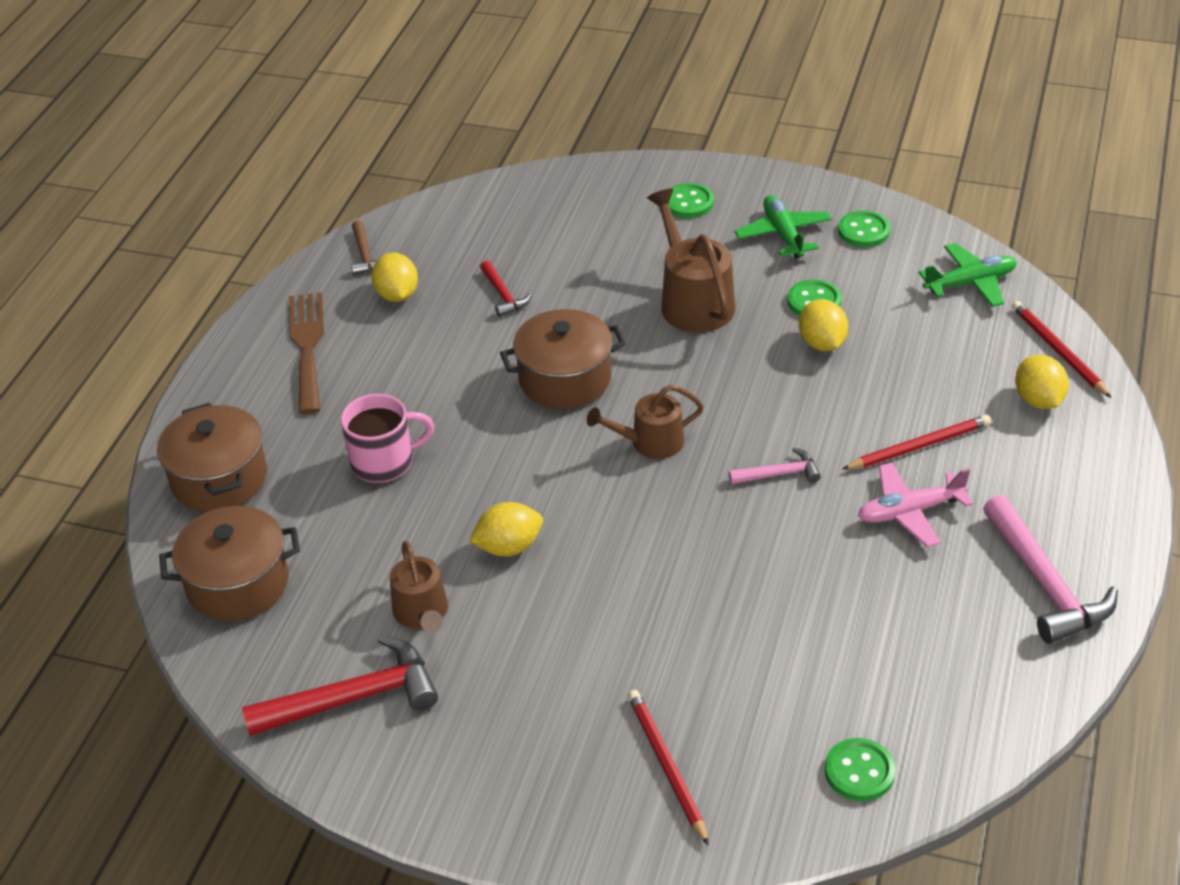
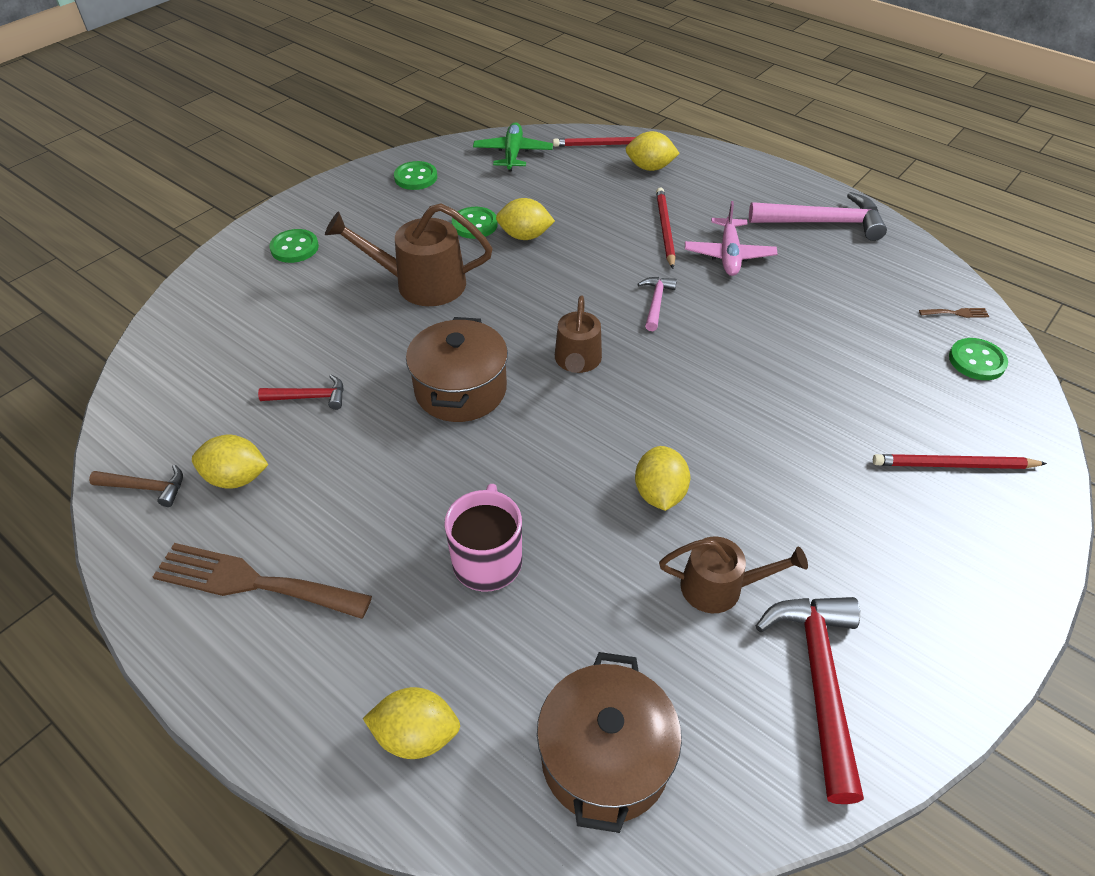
camera: 70 degrees left, 5 degrees up
(219, 478) = (416, 735): brown pot -> yellow lemon
(783, 234) = (383, 214): green plane -> none
(943, 743) = (956, 313): none -> brown fork

